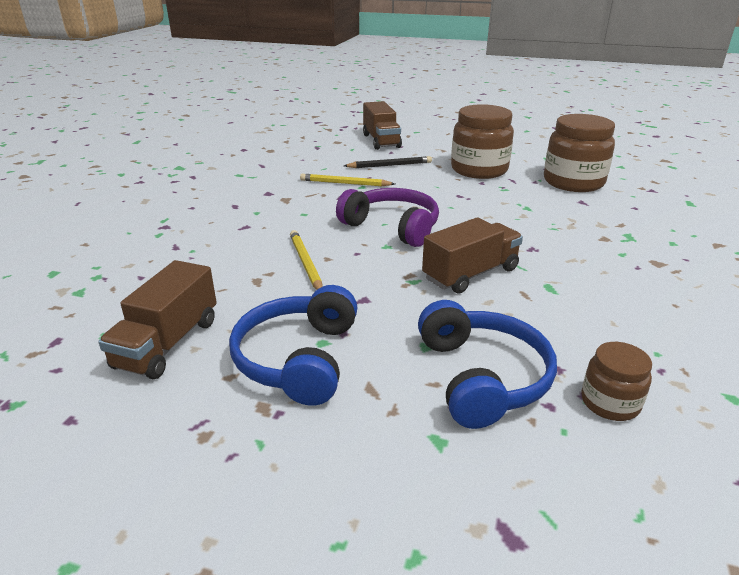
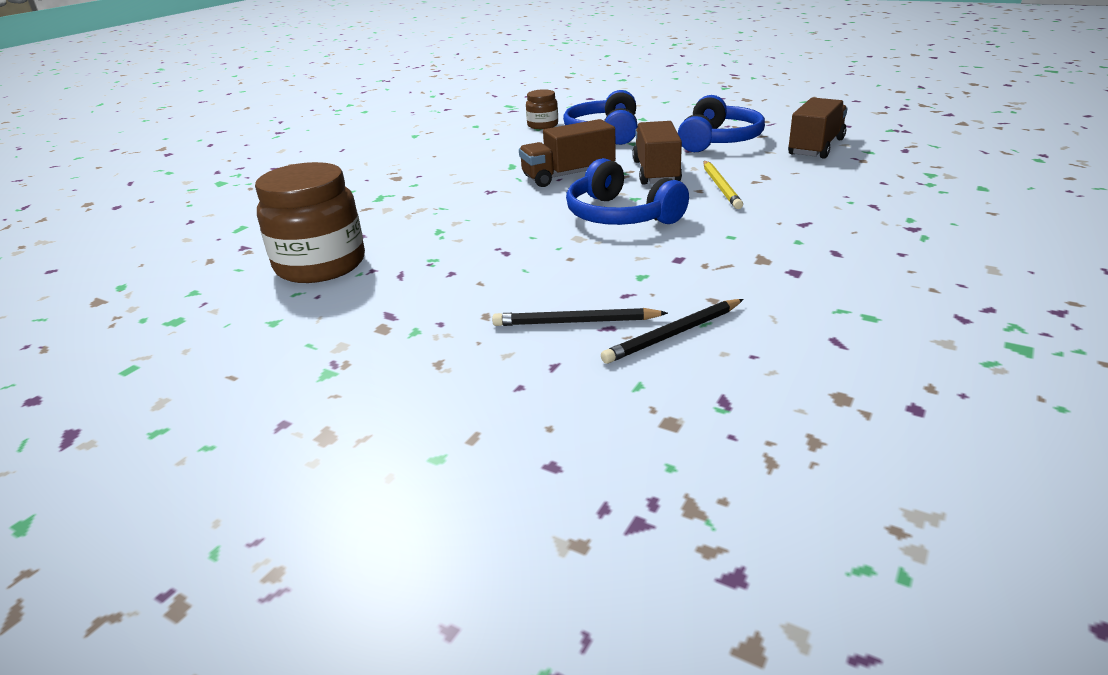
camera: 165 degrees left, 0 degrees up
(339, 164) = (673, 334): none -> black pencil
(345, 183) = (668, 284): yellow pencil -> none
(381, 141) = (556, 415): brown truck -> brown truck (656, 172)
(392, 227) = (620, 215): purple headphones -> blue headphones
(479, 170) = (427, 299): brown jar -> none

